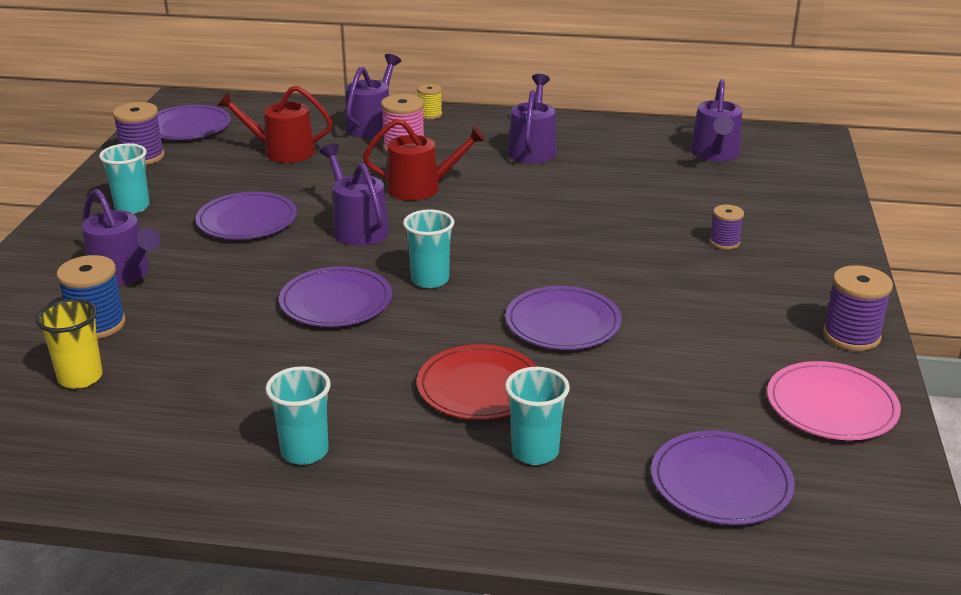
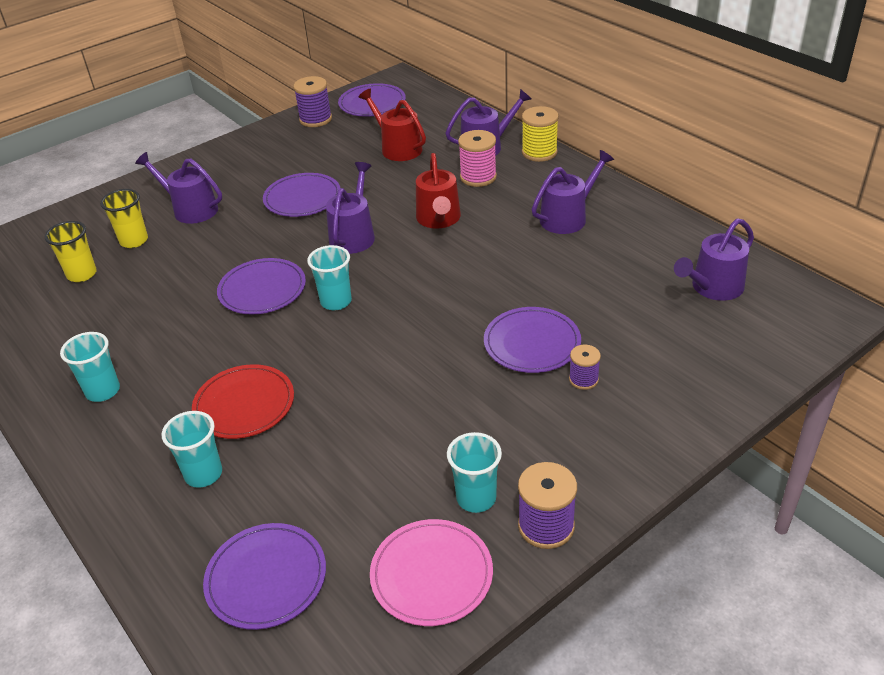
camera: 45 degrees right, 10 degrees up
(97, 325) = (134, 241): blue spool -> yellow cup
(123, 274) = (191, 209): purple watering can -> purple watering can turned 120 degrees clockwise
(132, 207) = (259, 159): turquoise cup -> turquoise cup (476, 498)
(420, 188) = (439, 219): red watering can -> red watering can turned 45 degrees clockwise
(430, 115) = (539, 152): yellow spool -> yellow spool, size x1.64
(563, 323) = (363, 385): purple plate -> purple plate (532, 343)

